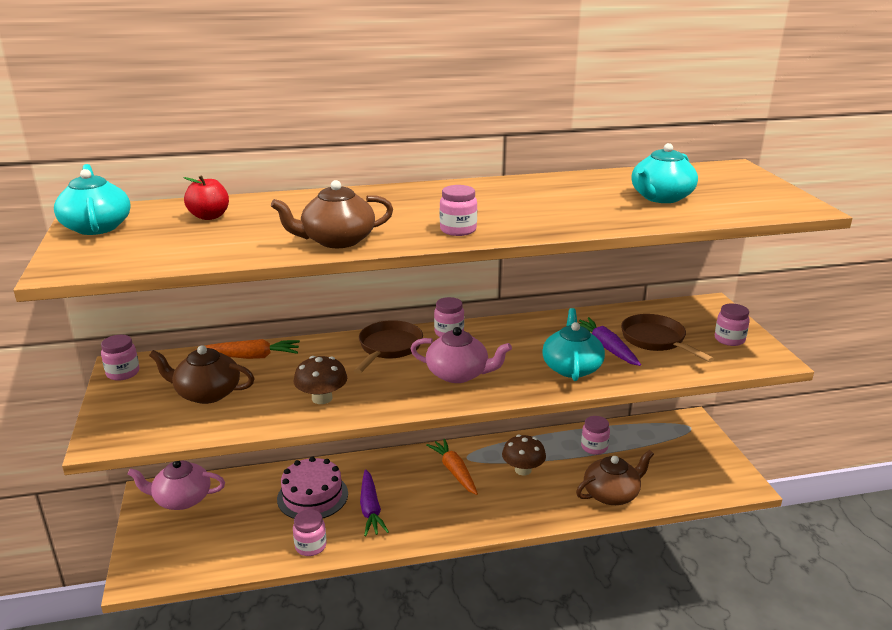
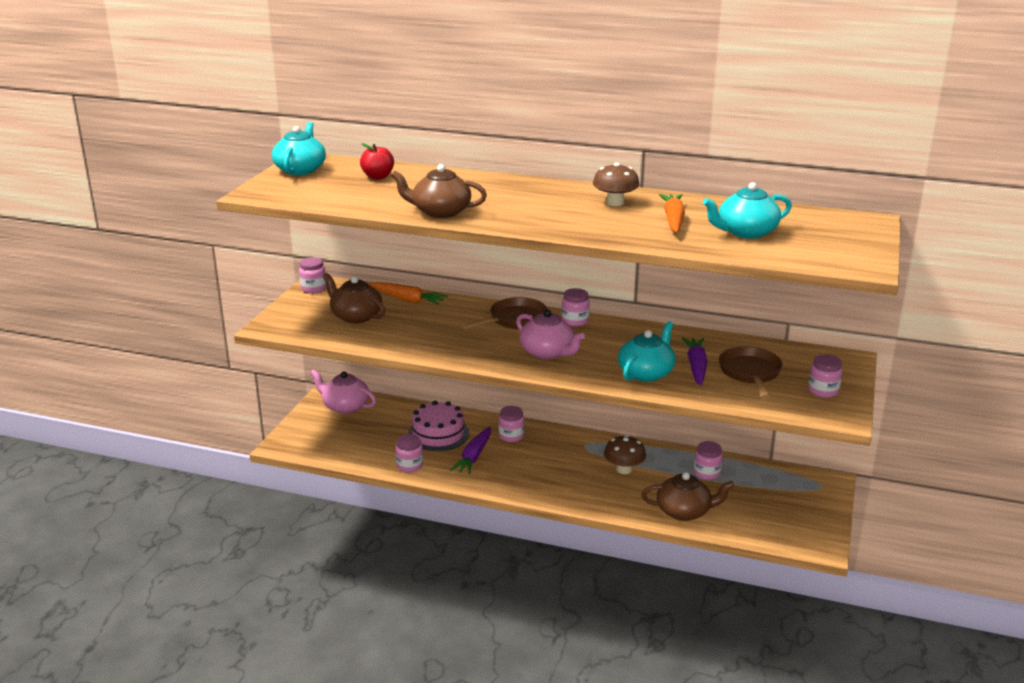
camera: 30 degrees right, 0 degrees up
(322, 398) = (429, 341): brown mushroom -> brown mushroom (615, 202)
(454, 471) = (564, 452): orange carrot -> orange carrot (673, 220)
(458, 230) = (536, 222): pink jar -> pink jar (511, 436)

